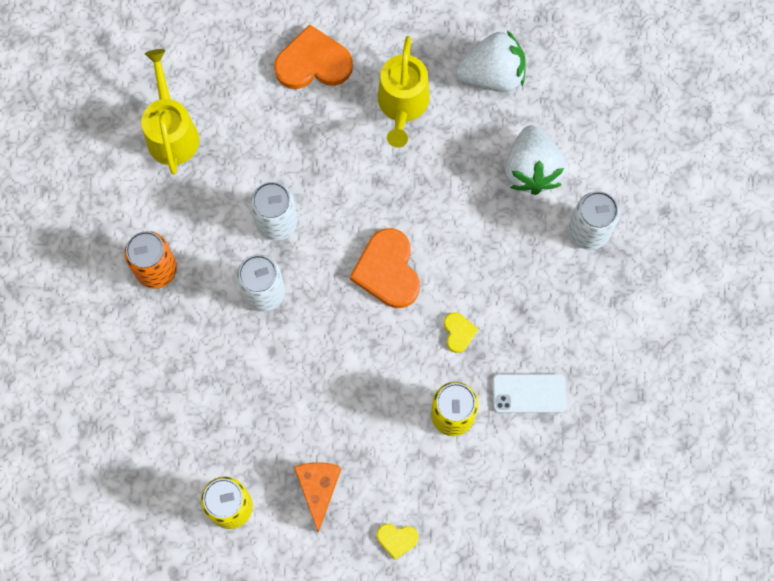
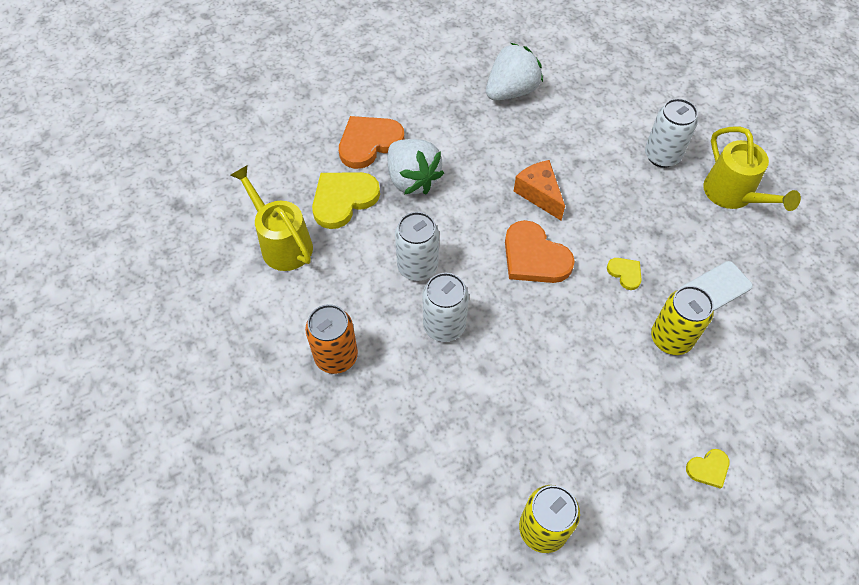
camera: 30 degrees left, 15 degrees down
(252, 115) = (343, 199): none -> yellow heart
(318, 489) = (608, 465): orange cheese -> orange cheese (539, 194)
(402, 105) = (459, 140): yellow watering can -> yellow watering can (733, 195)
(531, 170) = (588, 136): white strawberry -> white strawberry (412, 180)

